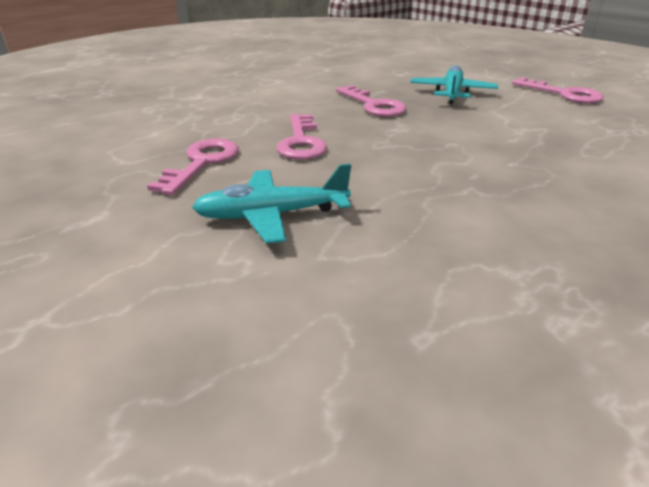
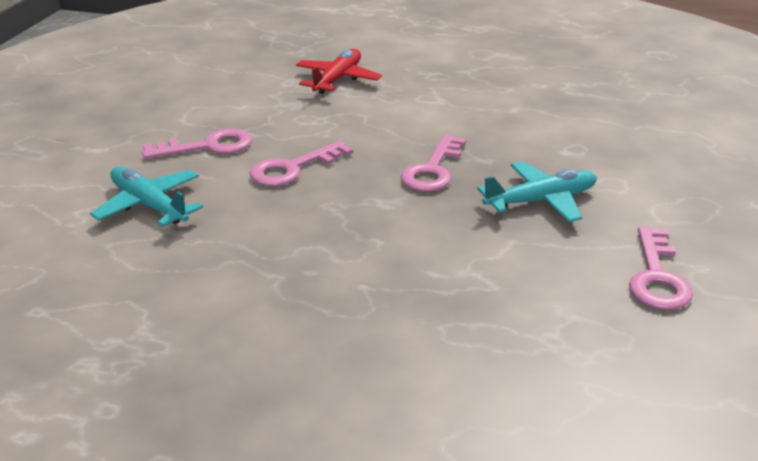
camera: 55 degrees right, 0 degrees up
(183, 95) = (337, 80): none -> red plane

